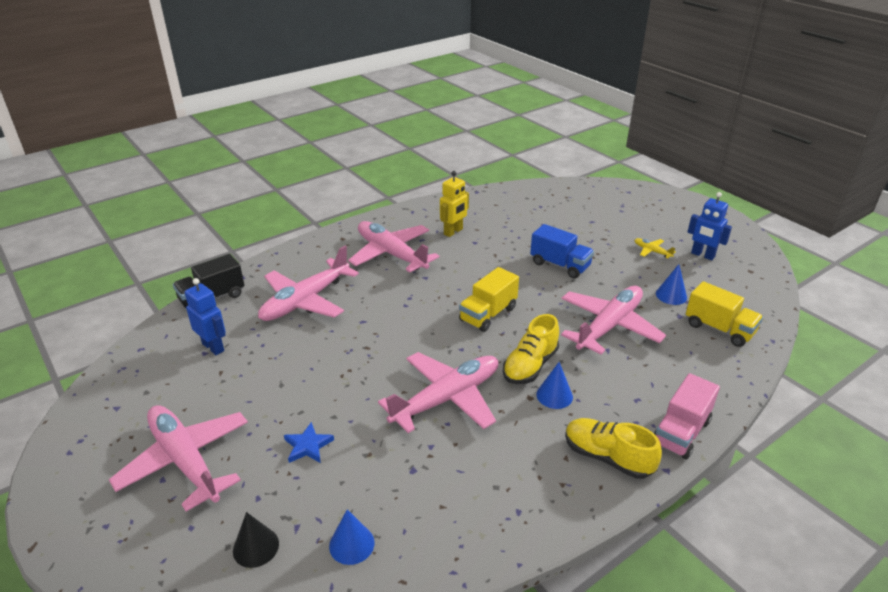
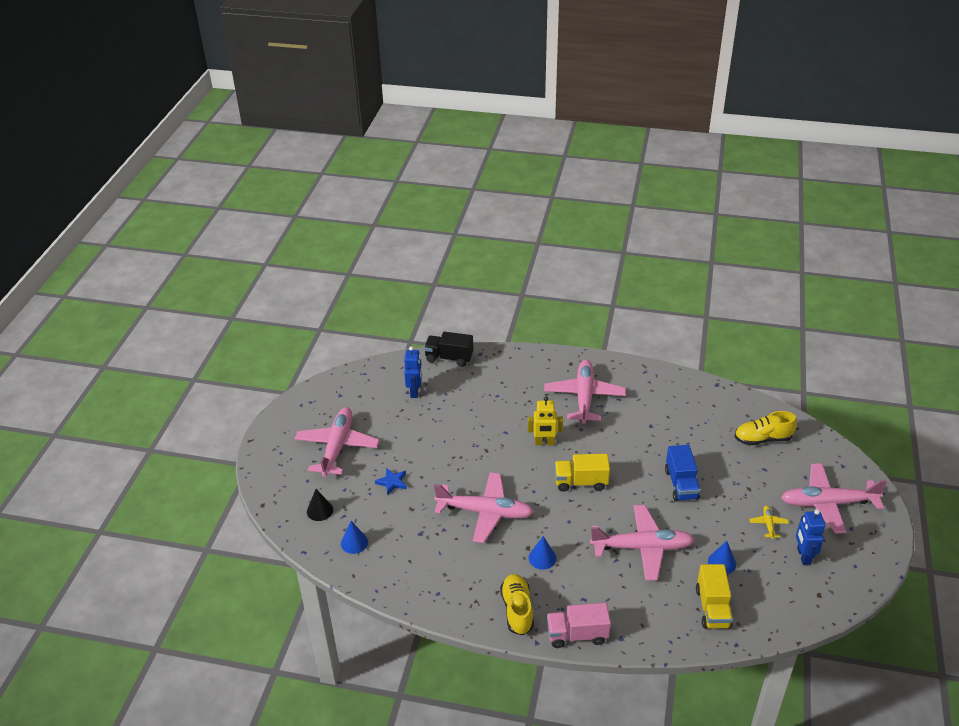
camera: 50 degrees right, 5 degrees up
(306, 300) = (493, 395): pink plane -> pink plane (828, 503)
(453, 232) = (648, 407): yellow robot -> yellow robot (544, 443)
(530, 366) = (555, 531): yellow shoe -> yellow shoe (762, 439)

